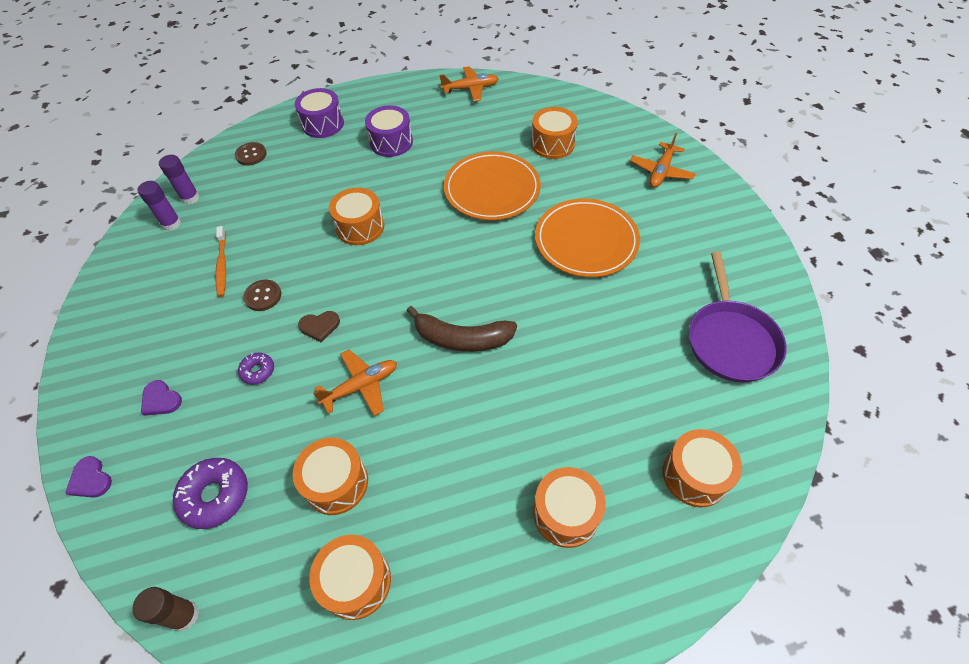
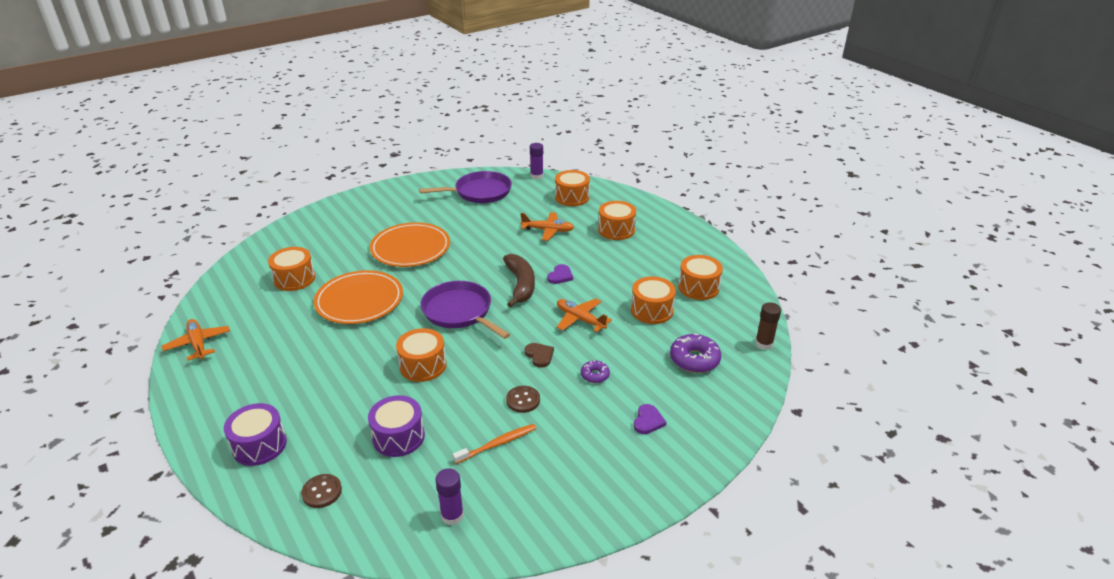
camera: 110 degrees left, 20 degrees down
(90, 479) = (728, 430): purple heart -> purple heart (560, 276)
(190, 198) = (407, 518): purple glue stick -> purple glue stick (536, 176)
(391, 142) = (294, 379): purple drum -> purple drum (398, 437)
(434, 268) = (459, 312): none -> purple pan
(661, 171) = (327, 225): orange plane -> orange plane (548, 230)

